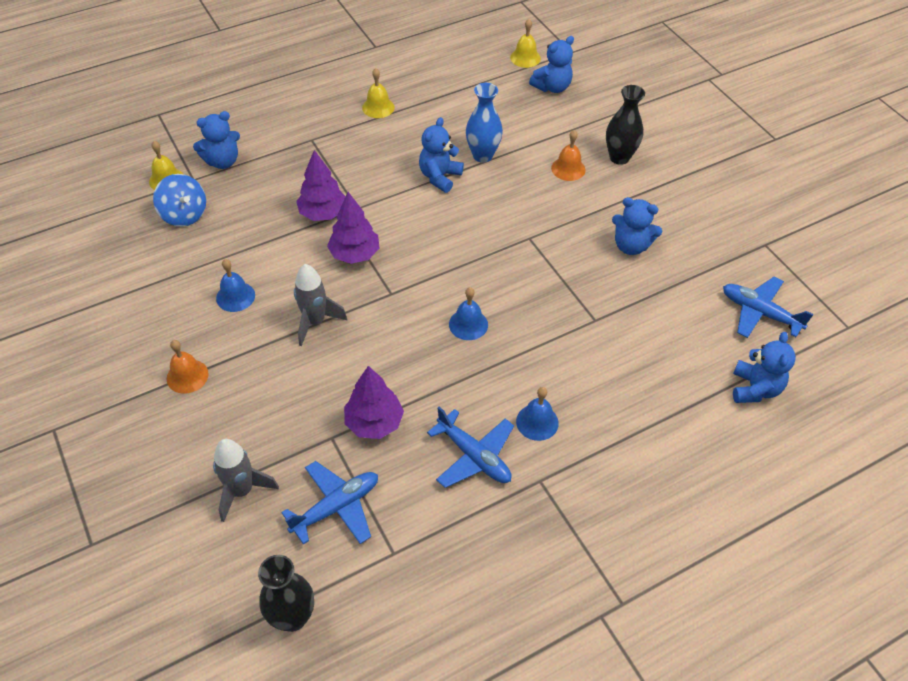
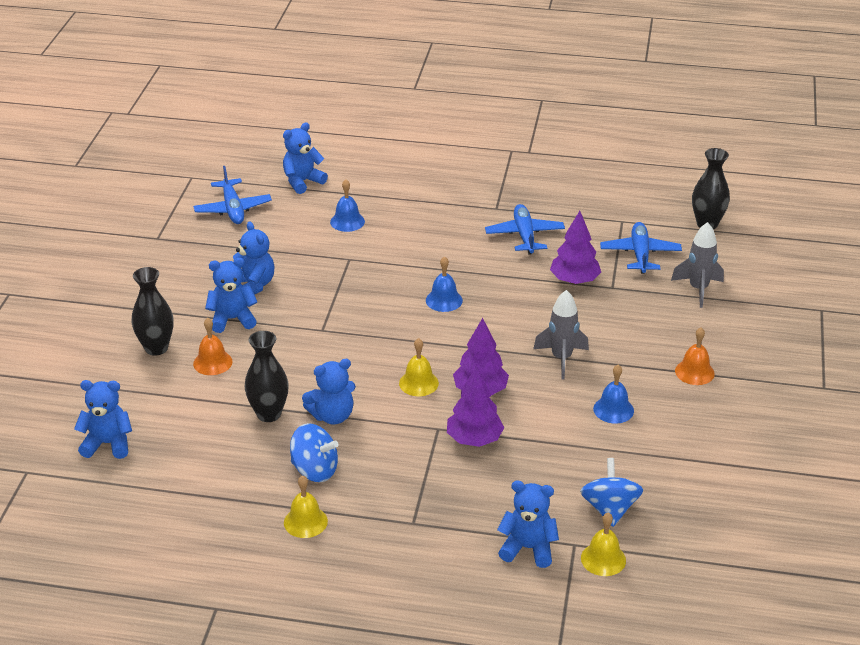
camera: 140 degrees left, 15 degrees down
(336, 507) = (640, 254): blue plane -> blue plane turned 90 degrees clockwise
(408, 137) = (315, 470): none -> blue spinning top
(482, 155) = (269, 414): blue vase -> black vase
(525, 58) = (82, 492): yellow bell -> yellow bell (418, 383)
(537, 422) = (463, 231): blue bell -> blue bell (347, 221)
(603, 208) = (232, 319): none -> blue teddy bear

